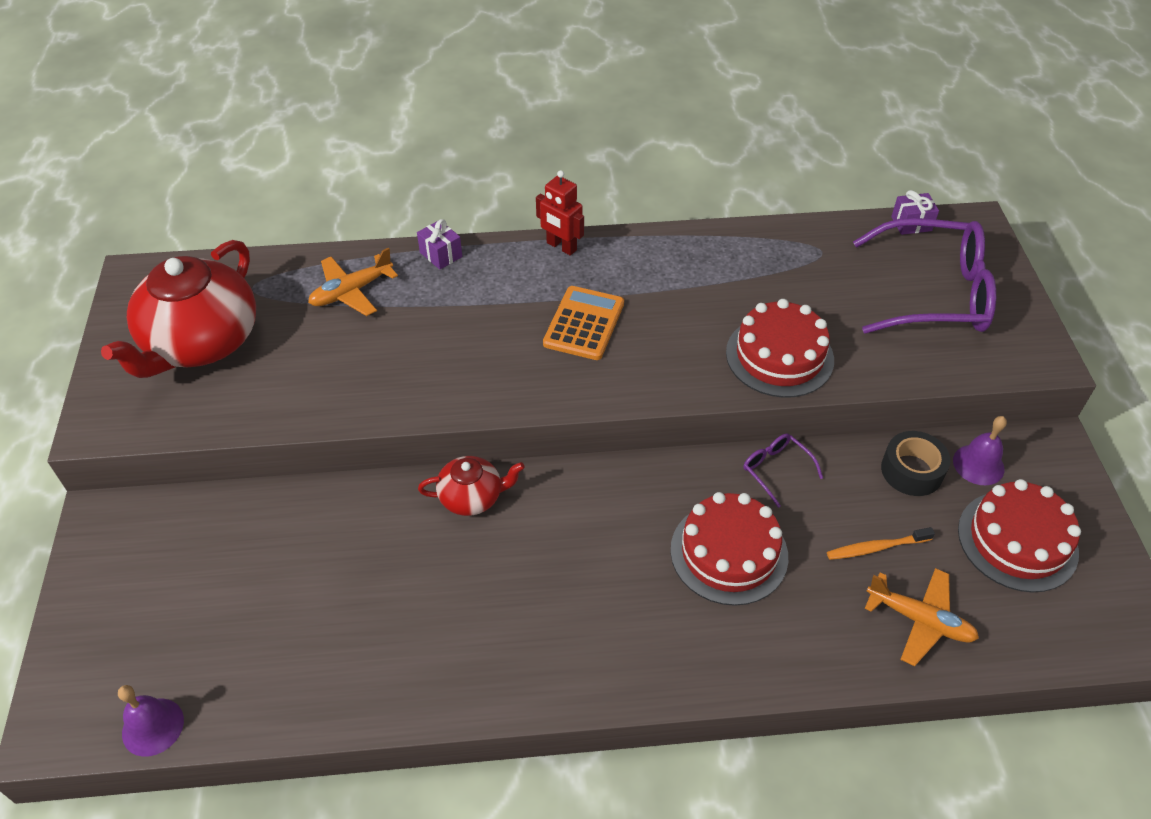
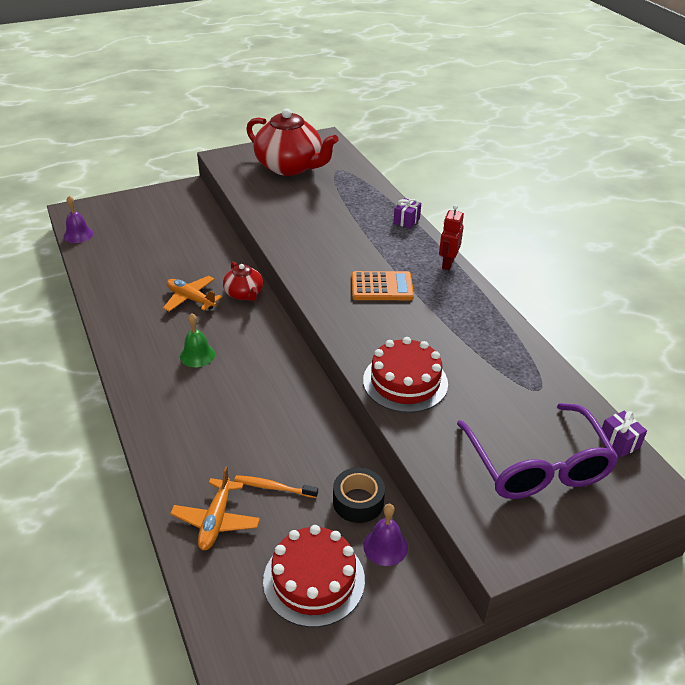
camera: 70 degrees right, 10 degrees down
(201, 342) = (290, 167): red teapot -> red teapot turned 150 degrees counterclockwise
(351, 292) = (354, 199): orange plane -> orange plane (191, 299)
(596, 585) = (197, 355): none -> green bell
(729, 553) = (242, 409): red cake -> none
(776, 470) = (323, 422): purple glasses -> none
(876, 548) = (274, 487): orange toothbrush -> orange toothbrush turned 45 degrees counterclockwise

